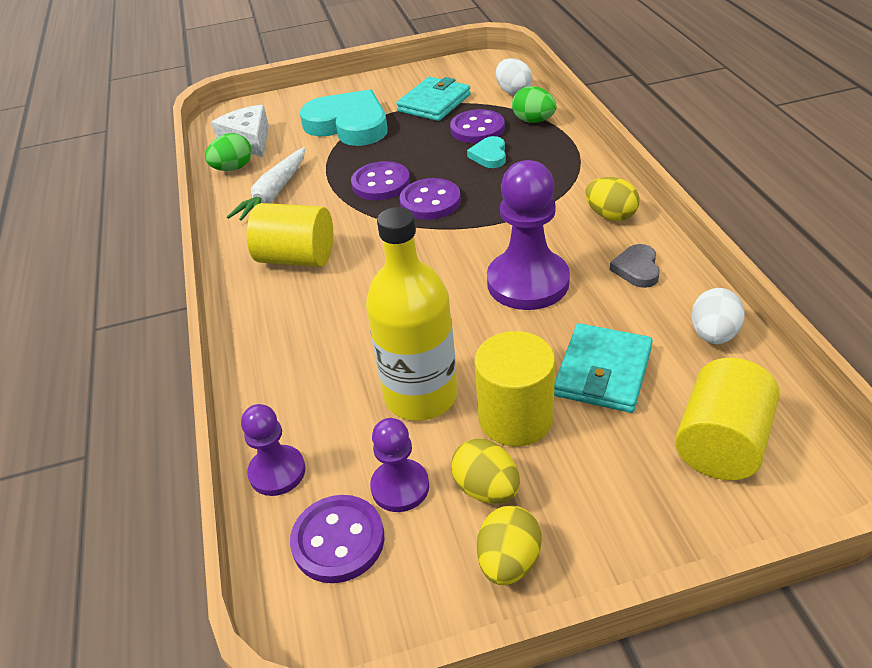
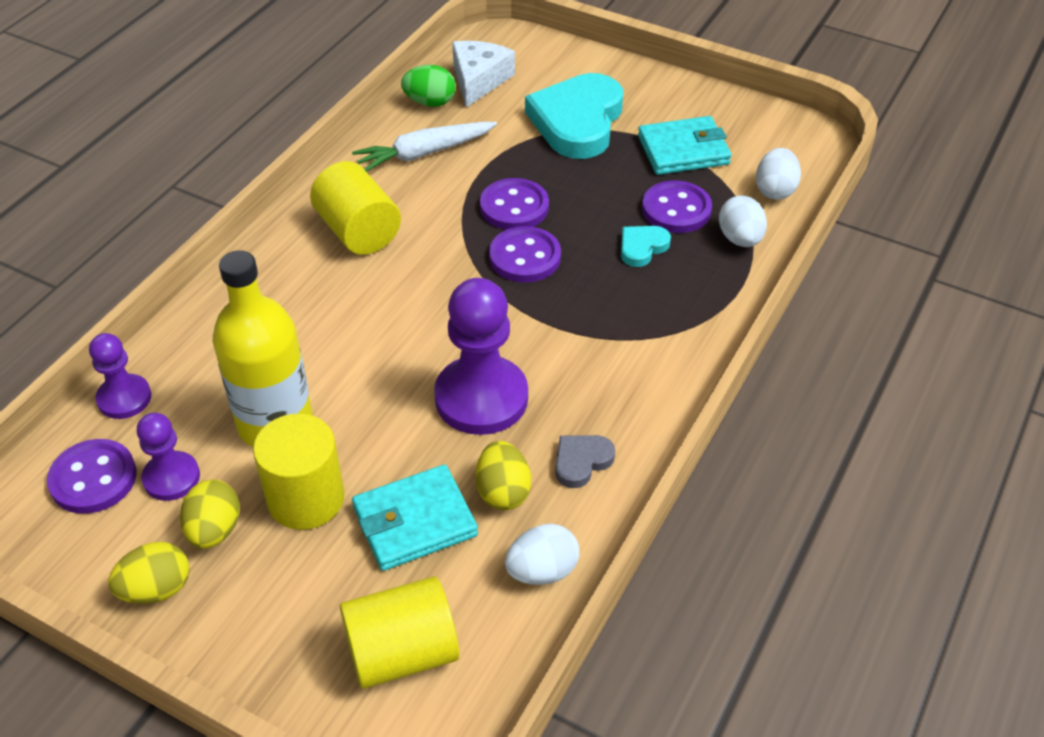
camera: 40 degrees right, 5 degrees up
(349, 125) = (577, 121): turquoise heart -> turquoise heart turned 150 degrees counterclockwise
(533, 121) = (740, 239): green egg -> white egg
(610, 215) = (644, 394): yellow egg -> yellow egg (503, 492)

